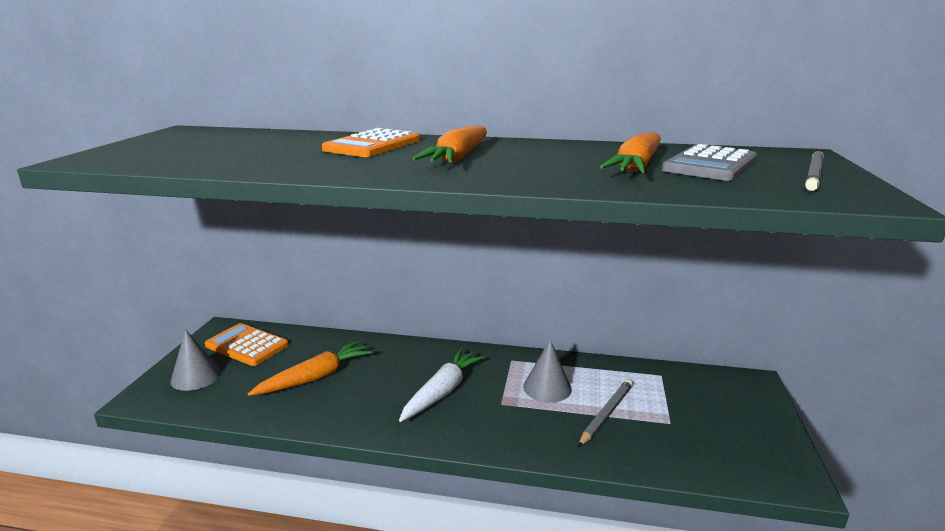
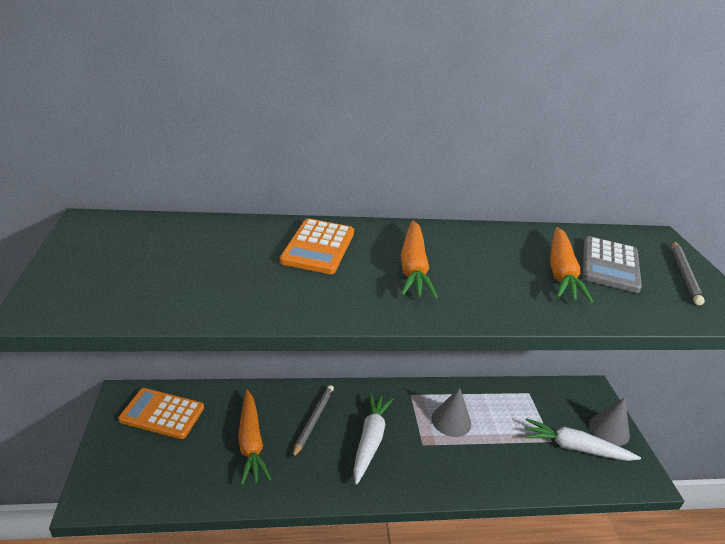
camera: 20 degrees left, 10 degrees up
(196, 376) = (132, 462): grey cone -> grey cone (609, 429)
(316, 377) = (251, 442): orange carrot -> orange carrot turned 135 degrees clockwise
(606, 414) = (505, 441): grey pencil -> grey pencil (313, 421)
(700, 433) = (575, 448): none -> white carrot

